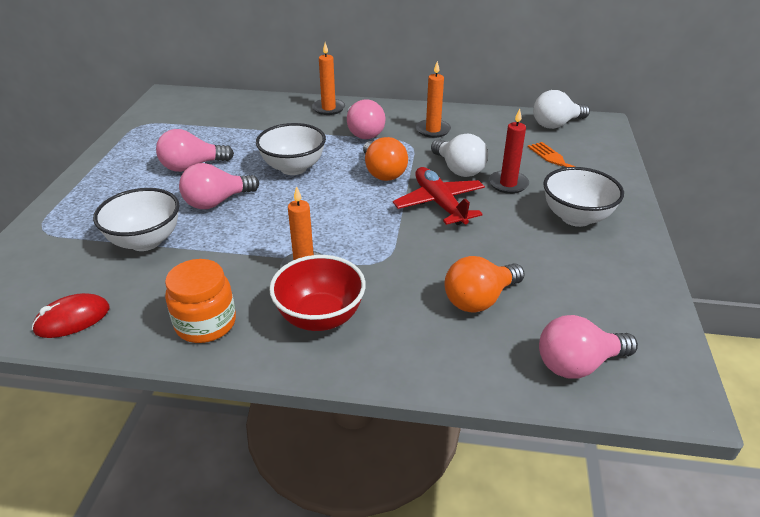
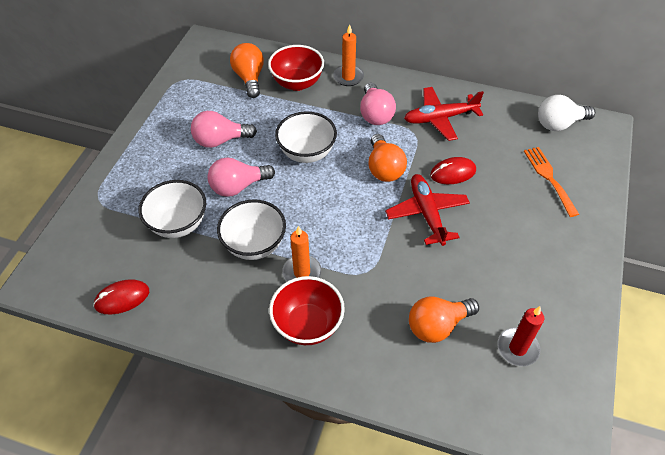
camera: 10 degrees right, 15 degrees up
(206, 323) = (220, 317): orange jar -> none
(221, 117) = (249, 78): none -> orange light bulb
(274, 117) = (297, 83): none -> red bowl
(433, 130) = (440, 118): orange candle -> red plane
(458, 169) = (453, 173): white light bulb -> red mouse
(508, 184) = (493, 197): red candle -> red candle (517, 348)
(576, 217) = (543, 246): white bowl -> white bowl (254, 245)
(577, 364) = (500, 402): pink light bulb -> none

